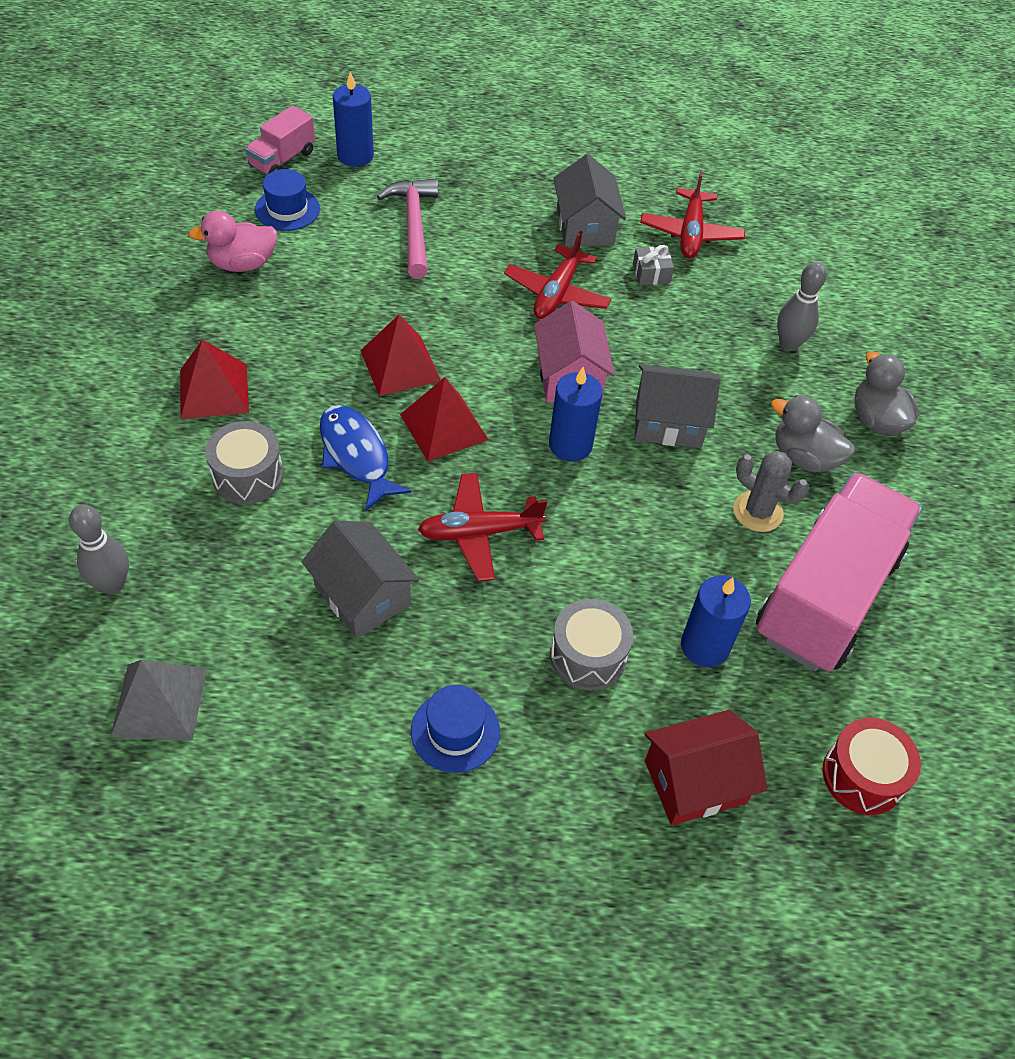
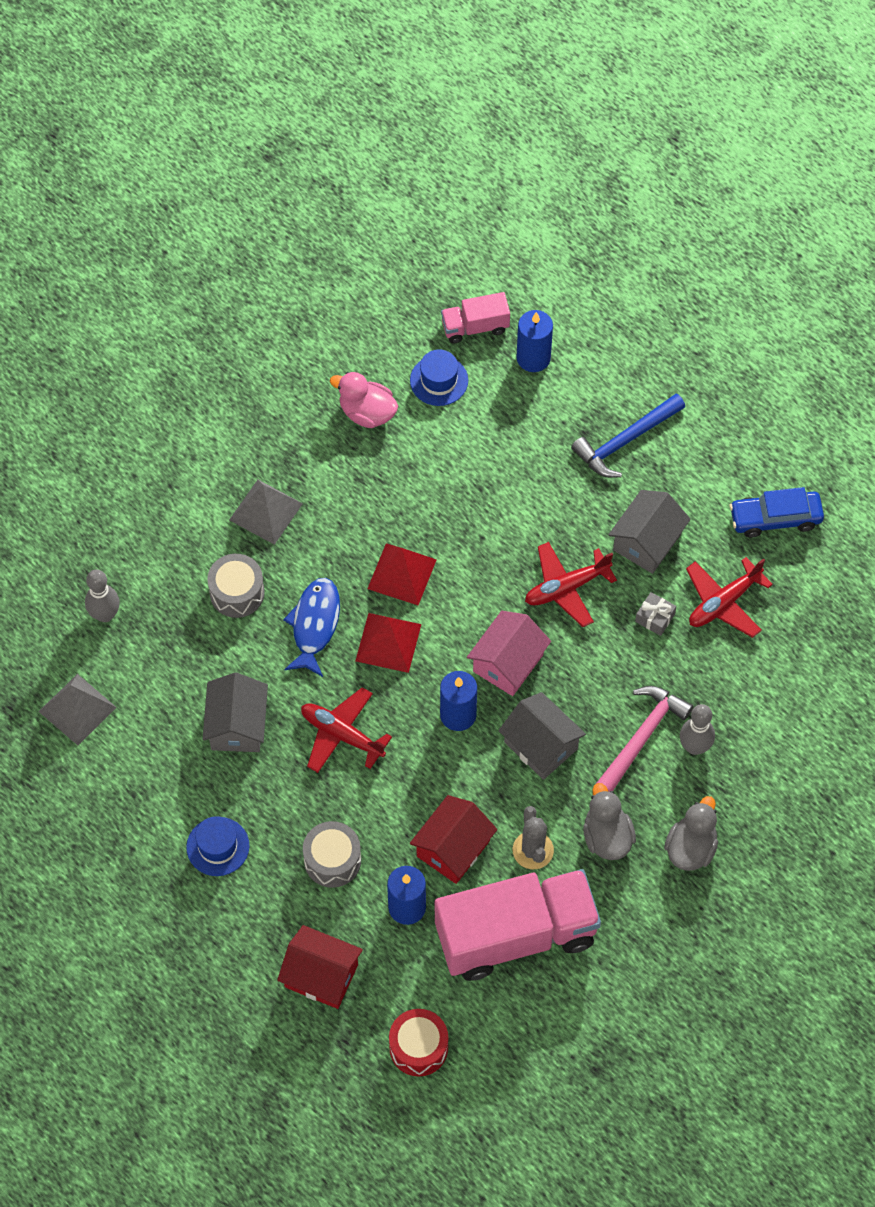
camera: 45 degrees right, 10 degrees up
(214, 391) = (265, 511): red pyramid -> grey pyramid
(414, 226) = (517, 457): pink hammer -> pink hammer (642, 737)
(491, 171) = (625, 441): none -> blue hammer
(662, 161) = (775, 518): none -> blue car
(688, 561) = (453, 848): none -> red house

